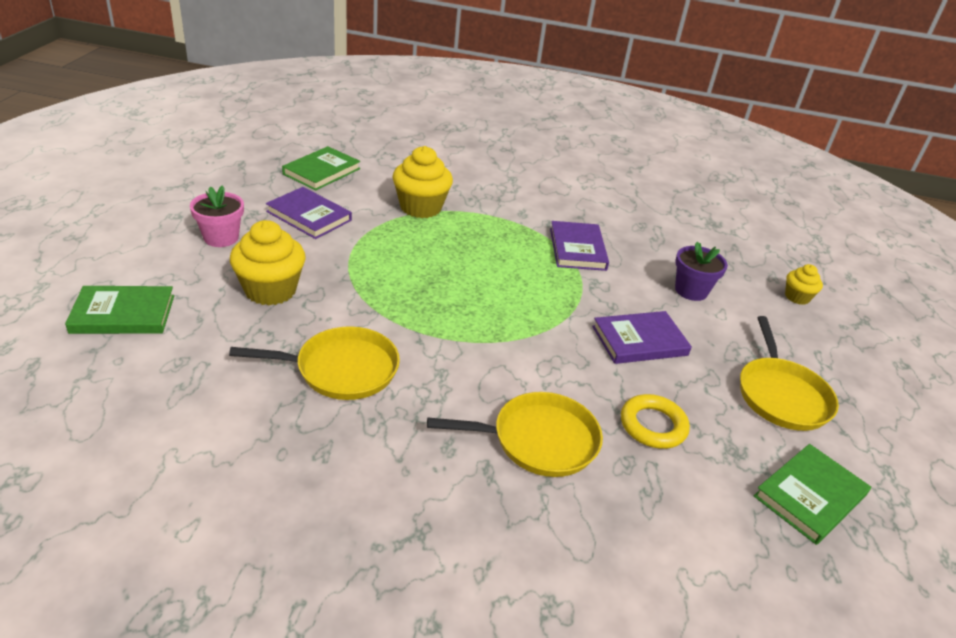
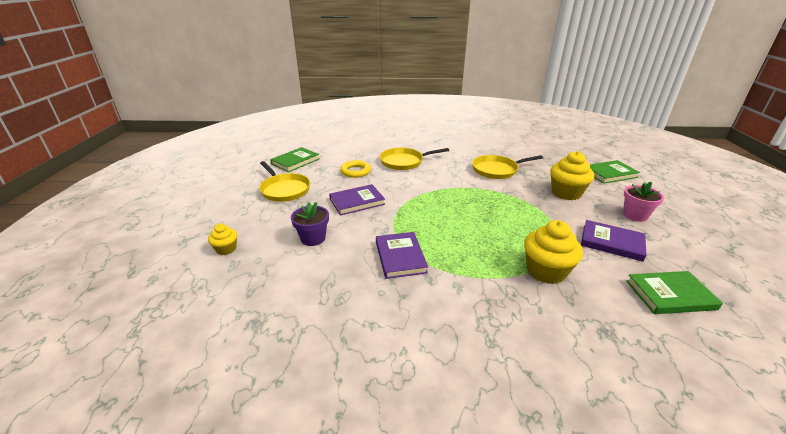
camera: 175 degrees right, 5 degrees down
(321, 171) = (670, 295): green book -> green book turned 60 degrees clockwise
(781, 395) = (284, 190): yellow pan -> yellow pan turned 150 degrees clockwise

